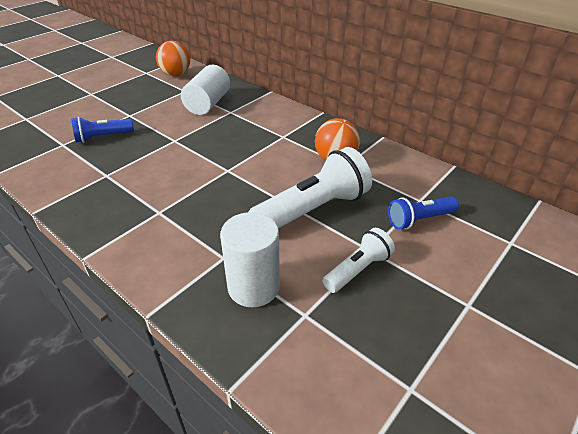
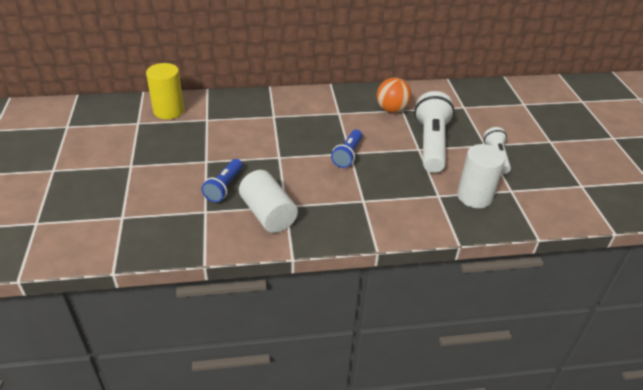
camera: 50 degrees left, 0 degrees up
(176, 74) = (169, 111): orange ball -> yellow cylinder
(208, 104) = (246, 119): white cylinder -> white cylinder (268, 214)
(419, 220) = (479, 117): blue flashlight -> blue flashlight (347, 155)

